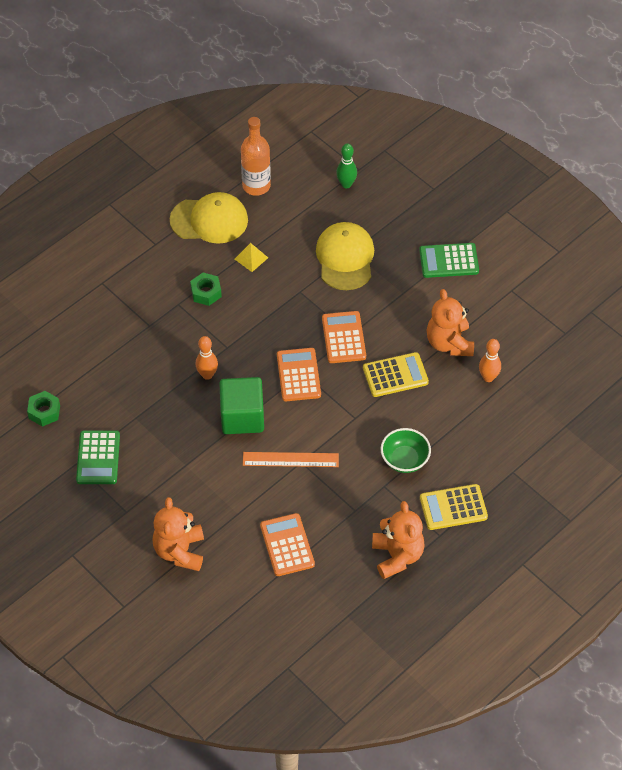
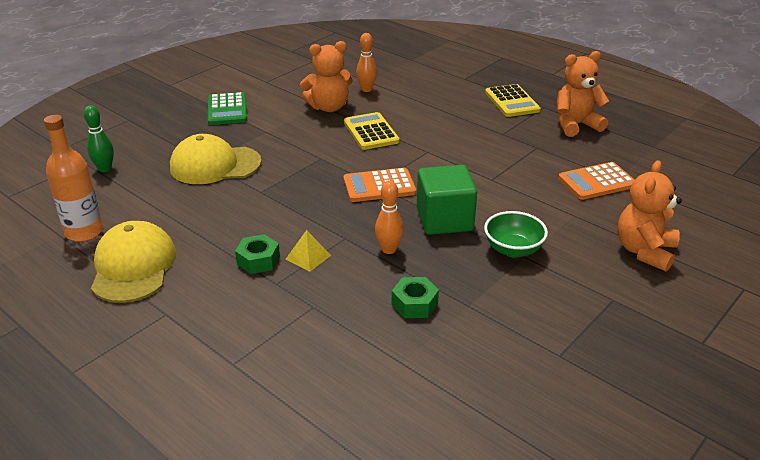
camera: 95 degrees left, 20 degrees down
(44, 412) = (483, 401): green nut -> green nut (414, 304)
(98, 458) = (543, 333): green calculator -> none
(180, 551) = (644, 251): orange teddy bear -> orange teddy bear turned 120 degrees clockwise
(251, 258) = (205, 228): yellow pyramid -> yellow pyramid (308, 257)
(290, 459) = (491, 185): orange ruler -> none
(343, 338) = (326, 161): orange calculator -> none
(404, 460) = (469, 124): green bowl -> green bowl (513, 249)

